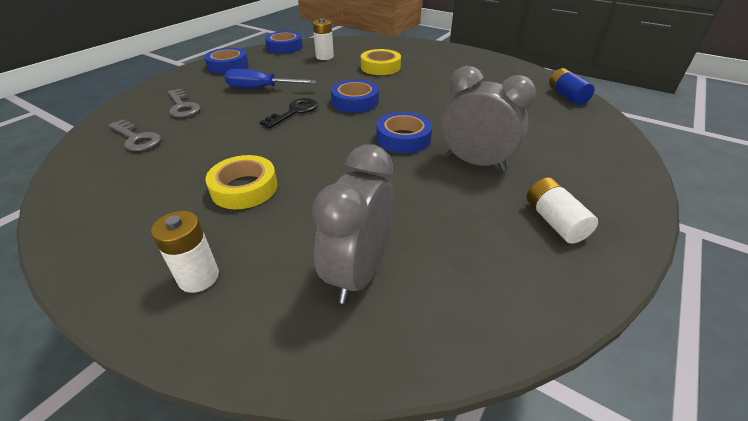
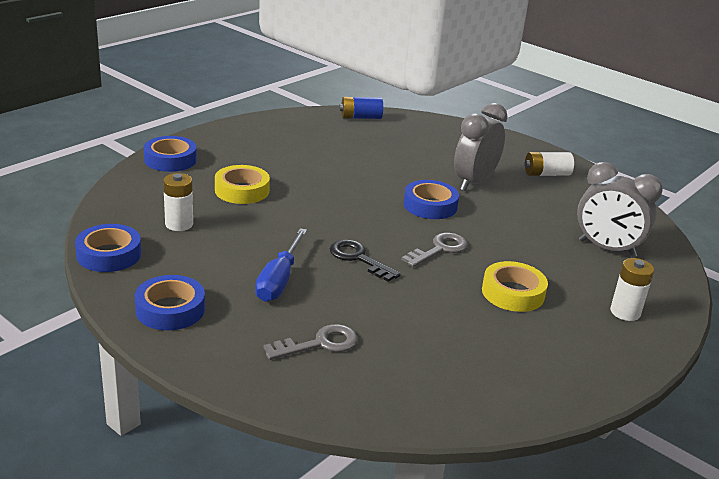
camera: 85 degrees left, 10 degrees down
(136, 138) = (408, 373): grey key -> grey key (439, 249)
(355, 101) = (341, 219): blue tape -> blue tape (170, 160)

